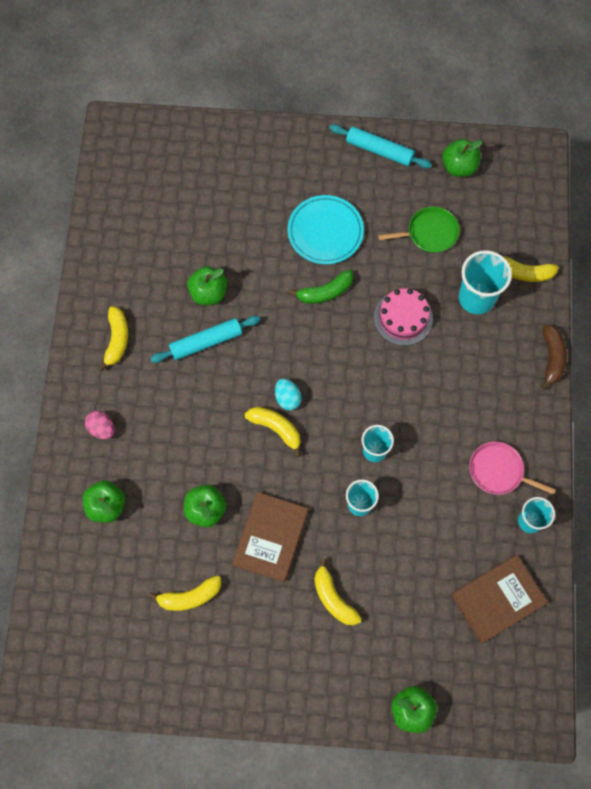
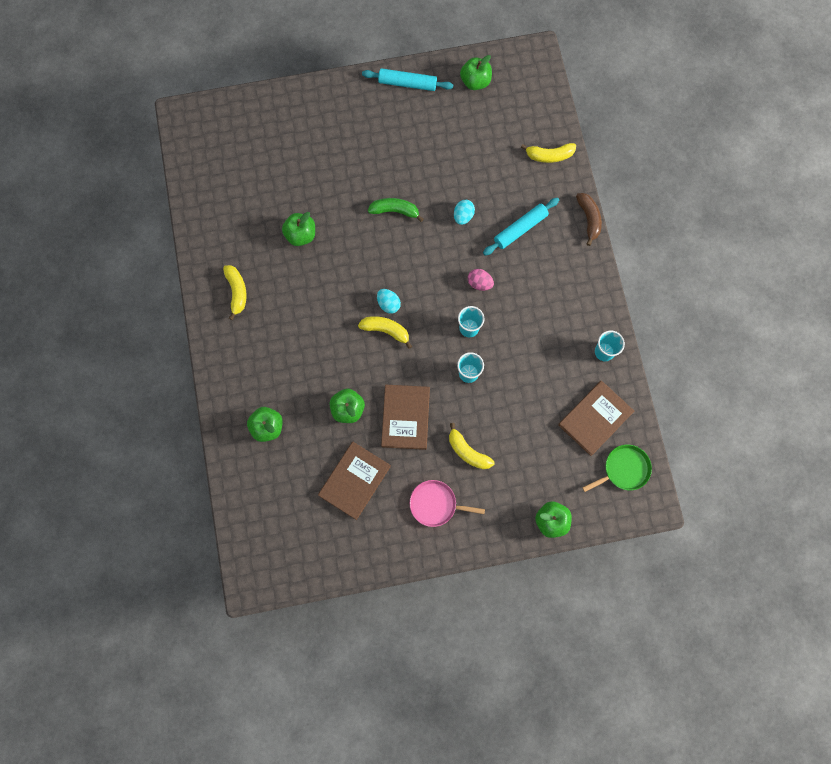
camera: 15 degrees left, 5 degrees up
(102, 429) = (245, 366): pink egg -> pink egg (479, 283)
(189, 597) = (354, 480): yellow banana -> brown book
(206, 342) = (310, 275): turquoise rolling pin -> turquoise rolling pin (520, 229)
(325, 232) = (382, 161): turquoise plate -> none
(325, 292) = (395, 211): green banana -> green banana turned 135 degrees counterclockwise
(403, 318) = (463, 216): pink cake -> turquoise egg
(429, 233) = (466, 142): green pan -> green pan (624, 469)
(476, 298) = (517, 185): turquoise cup -> none
(498, 471) = (570, 319): pink pan -> pink pan (436, 504)

